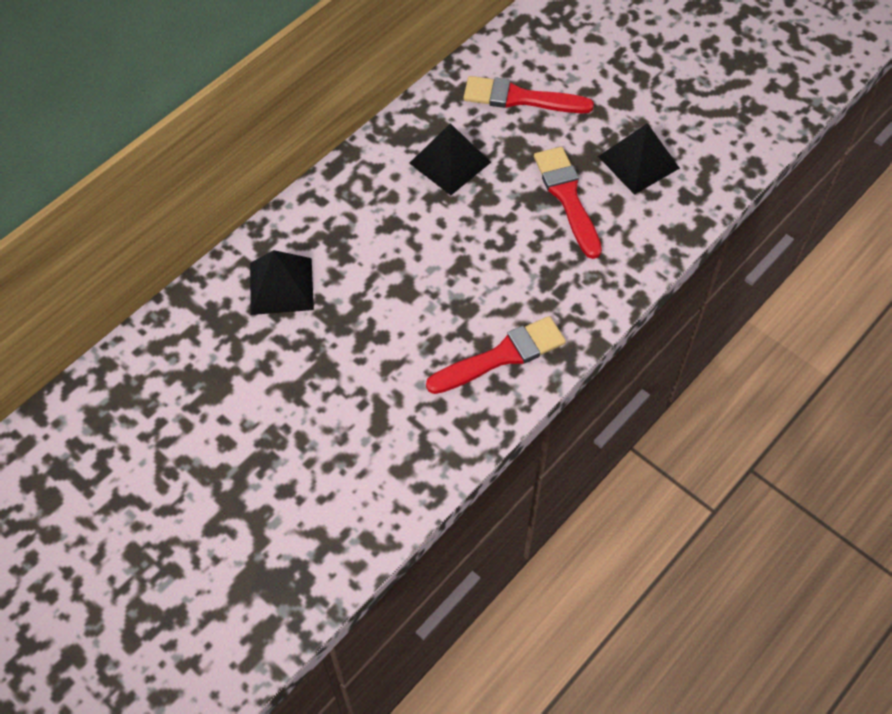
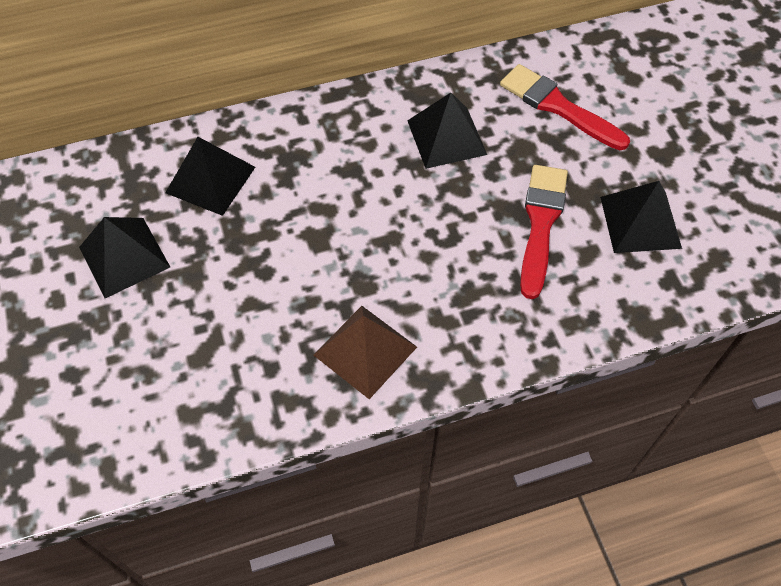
camera: 30 degrees right, 0 degrees up
(256, 381) = (124, 257): none -> black pyramid
(502, 356) = (365, 351): red brush -> brown pyramid

